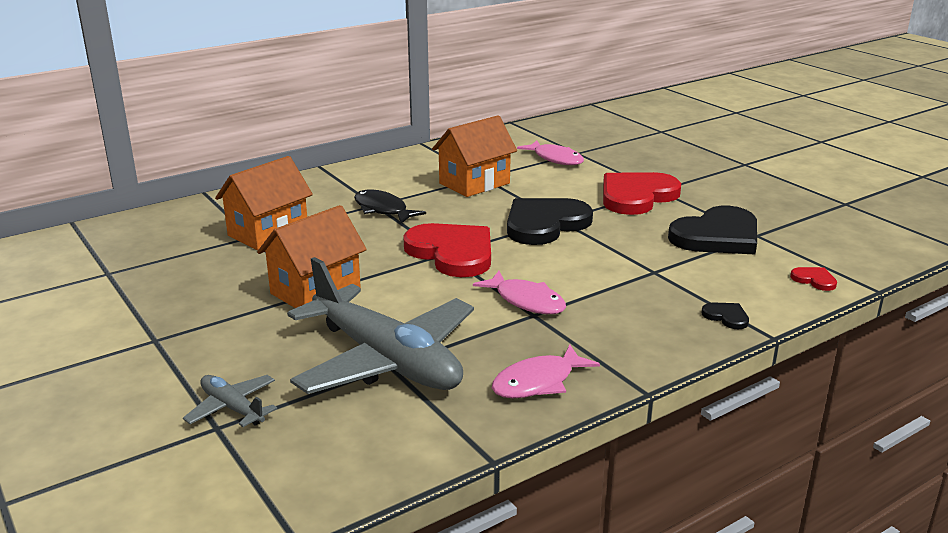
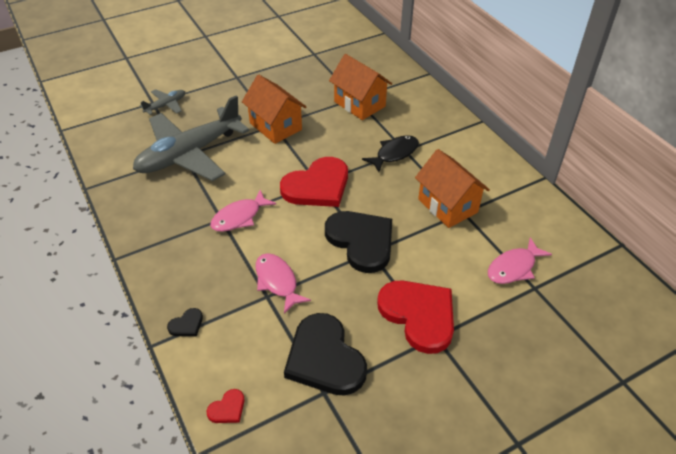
camera: 95 degrees right, 20 degrees up
(538, 382) = (144, 212): pink fish -> pink fish (277, 281)

